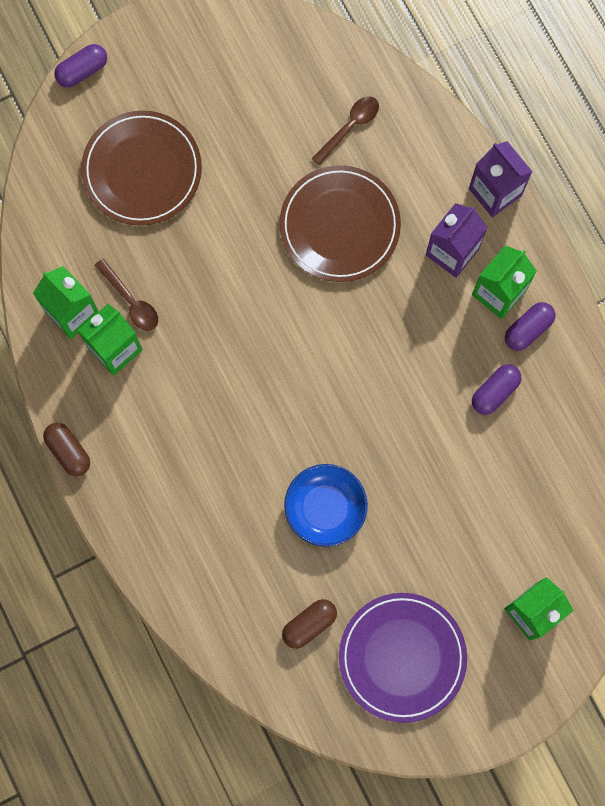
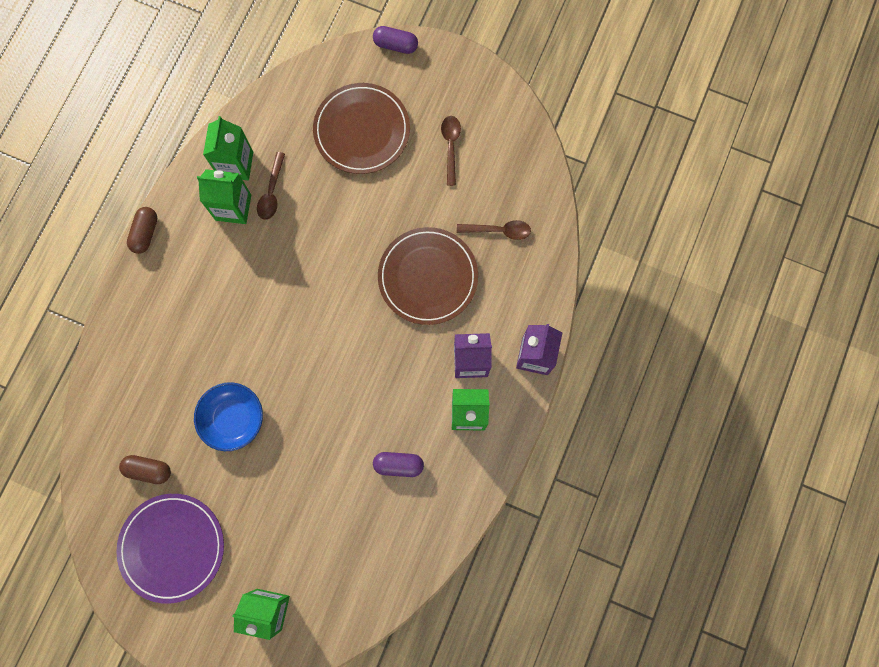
camera: 50 degrees right, 0 degrees up
(230, 103) = (450, 146): none -> brown spoon
(528, 329) = (459, 452): purple capsule -> none

